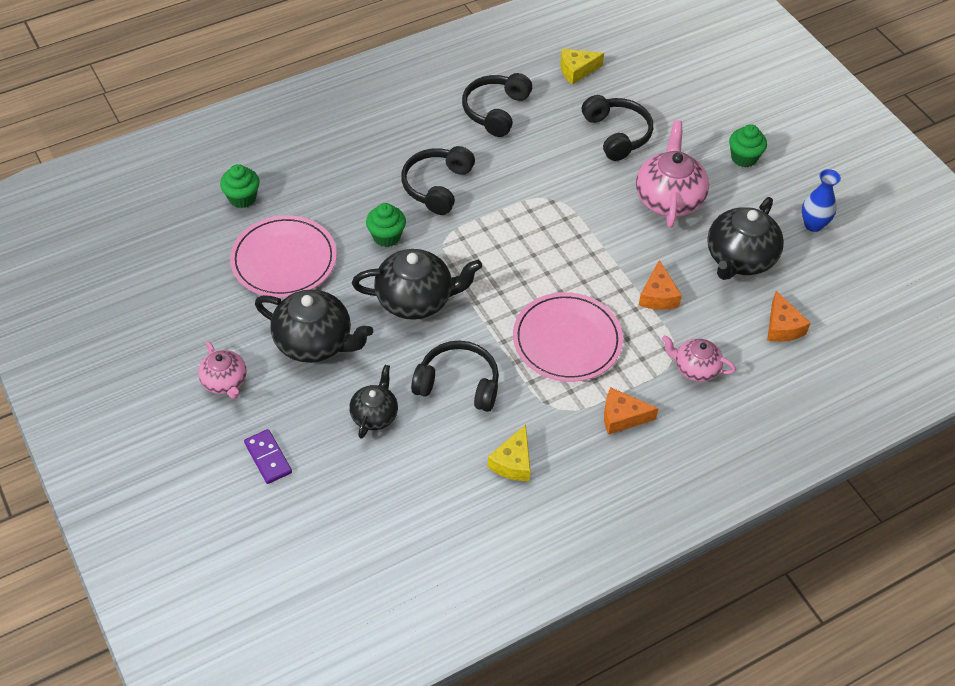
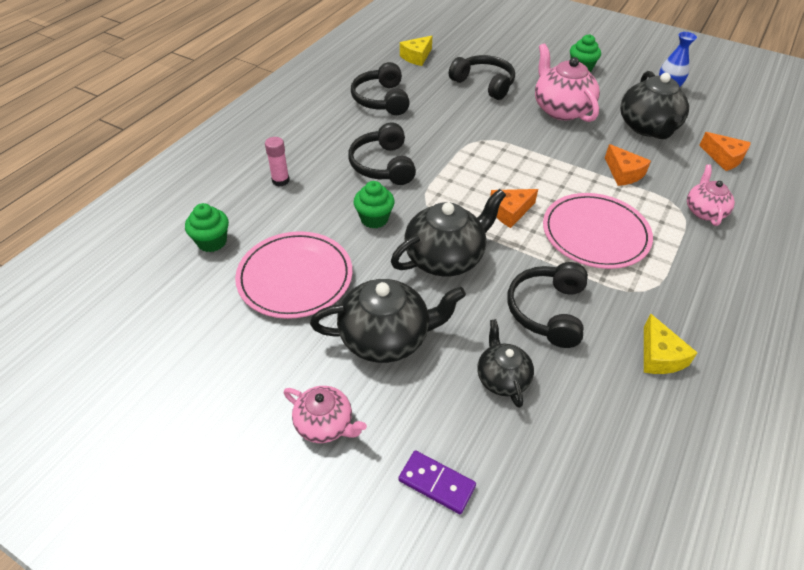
camera: 30 degrees left, 5 degrees down
(336, 163) = (280, 180): none -> pink glue stick
(458, 384) = (547, 311): black headphones -> black headphones turned 60 degrees counterclockwise
(622, 417) = (697, 272): orange cheese -> orange cheese (510, 212)
(695, 368) = (704, 211): pink teapot -> pink teapot turned 105 degrees clockwise

